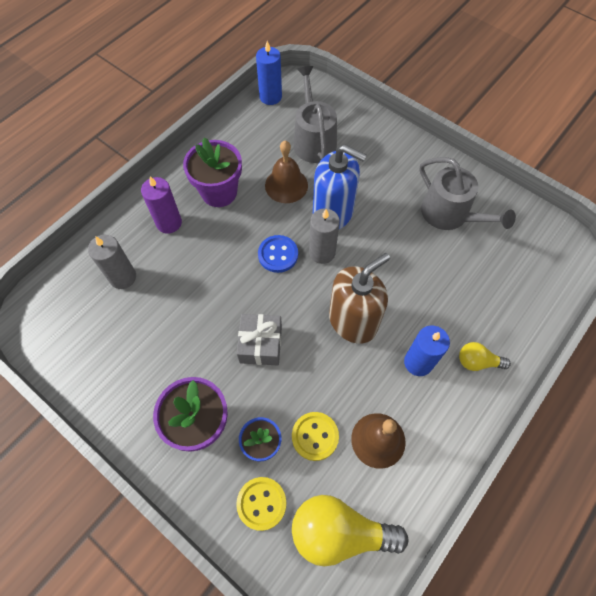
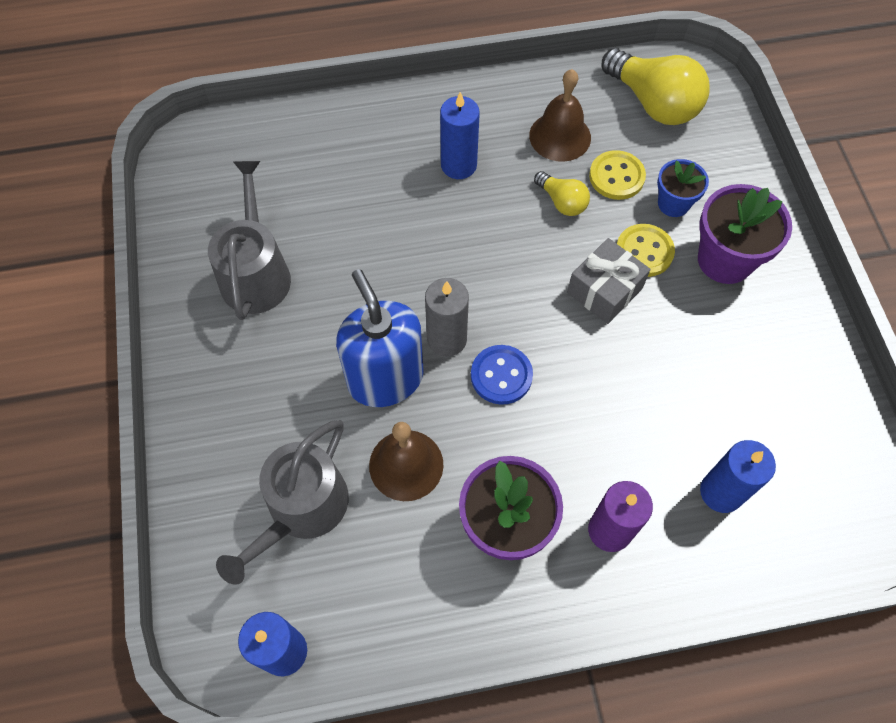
camera: 140 degrees left, 0 degrees up
(123, 277) = (721, 492): grey candle -> blue candle
(261, 503) = (707, 163): yellow button -> yellow button (644, 252)
(353, 321) = (485, 243): brown soap dispenser -> none
(477, 362) = (403, 128): yellow light bulb -> yellow light bulb (562, 202)

